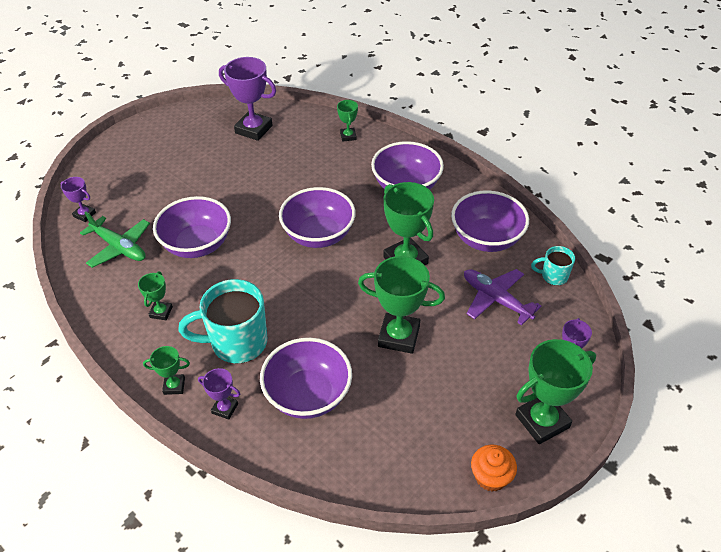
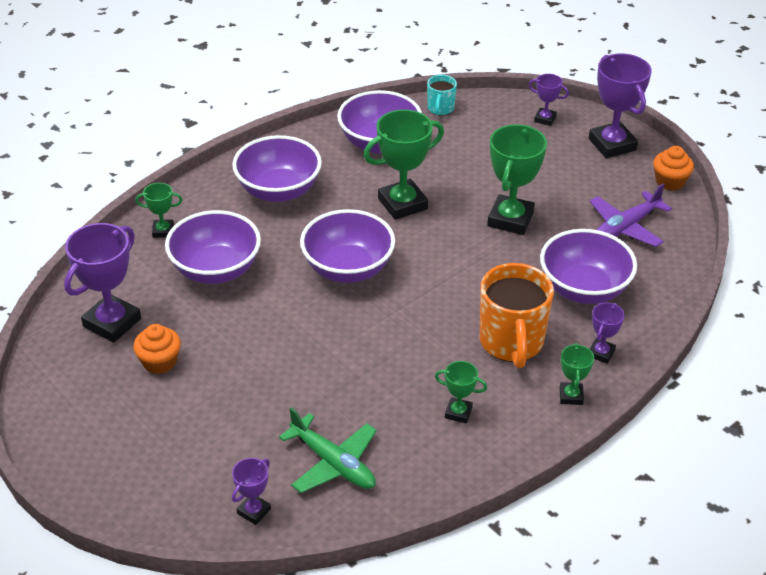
camera: 85 degrees left, 5 degrees down
(119, 247) = (333, 463): green plane -> green plane turned 90 degrees clockwise
(197, 244) = (343, 381): purple bowl -> purple bowl (216, 270)
(217, 155) = (159, 362): none -> orange cupcake
(237, 343) = (511, 343): turquoise mug -> orange mug
(496, 299) = (467, 149): purple plane -> purple plane (625, 227)
(542, 421) = (612, 144): green trophy -> purple trophy

